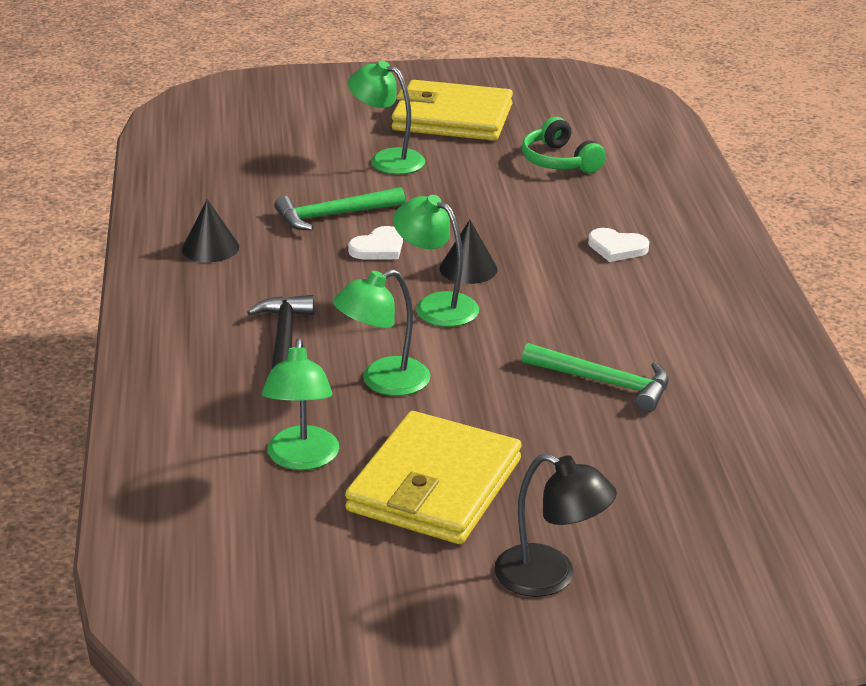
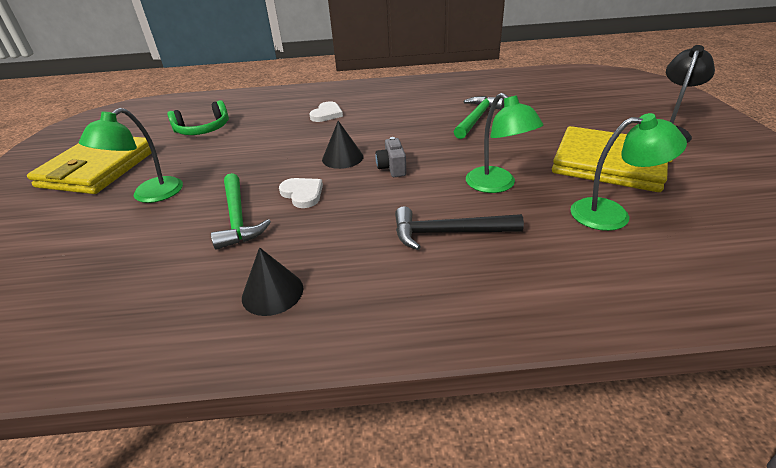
camera: 85 degrees left, 5 degrees up
(436, 305) = (392, 168): green lamp -> grey camera

